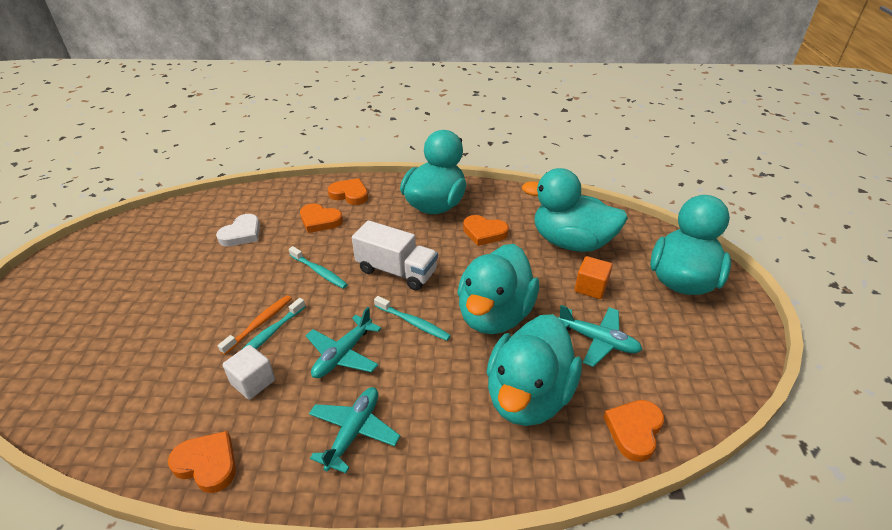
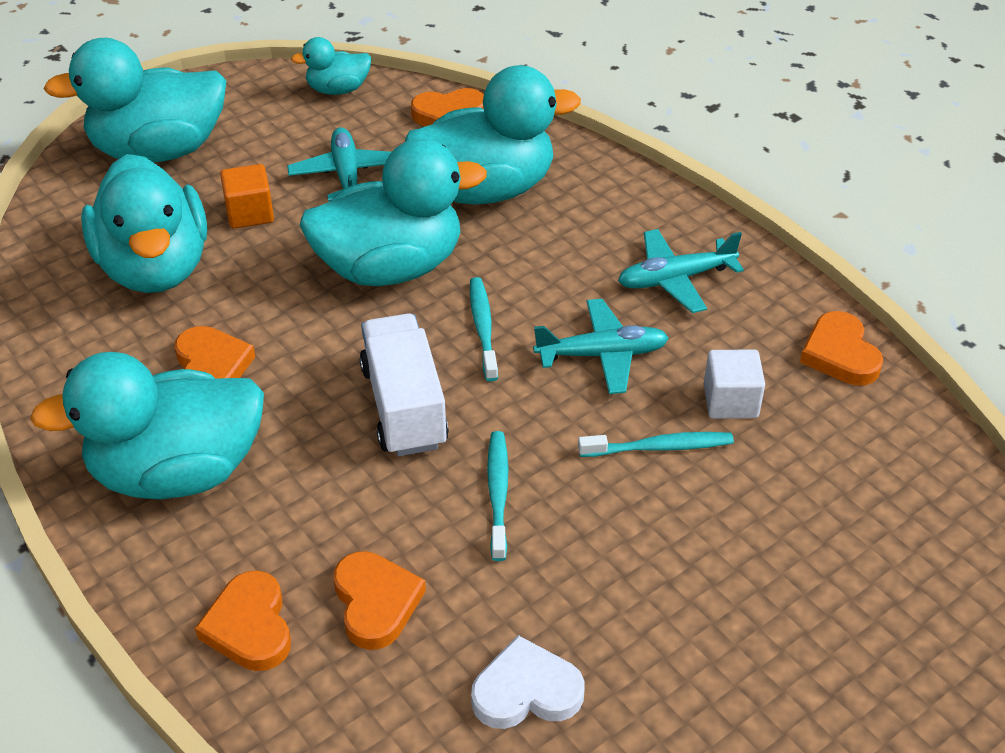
camera: 130 degrees left, 5 degrees up
(259, 323) = (657, 473): orange toothbrush -> none
(711, 387) = (338, 90): none -> turquoise duck

